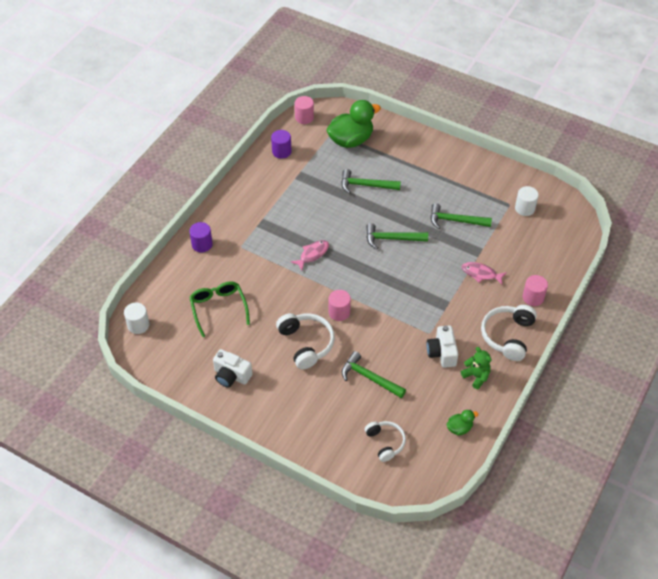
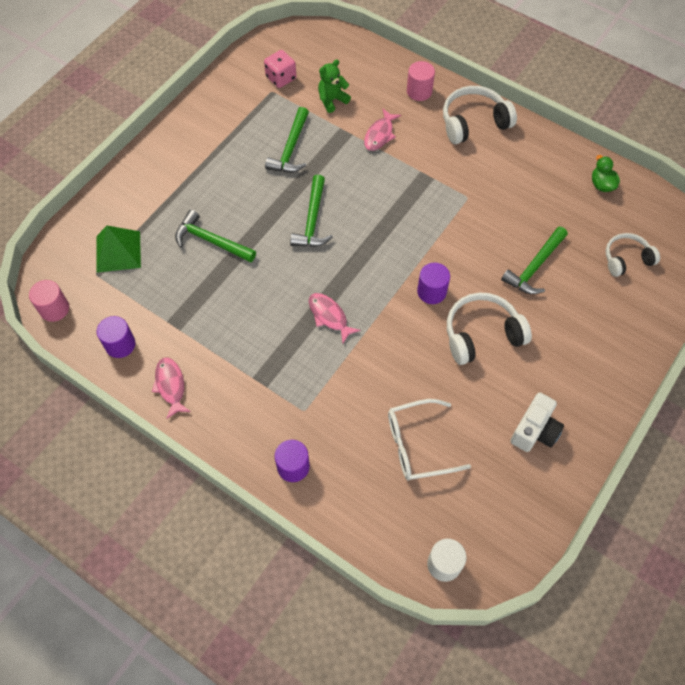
camera: 85 degrees left, 10 degrees up
(218, 308) = (418, 445): green glasses -> white glasses
(254, 179) = (171, 386): none -> pink fish
(339, 312) = (431, 292): pink cylinder -> purple cylinder
(351, 140) = (118, 251): green duck -> green pyramid
(366, 185) = (211, 241): green hammer -> green hammer turned 105 degrees clockwise
(442, 353) = (497, 188): white camera -> none
(476, 376) = (530, 159): green teddy bear -> green teddy bear (332, 100)
(508, 336) = (473, 122): white headphones -> white headphones turned 135 degrees clockwise
(524, 208) = (281, 78): white cylinder -> pink dice

